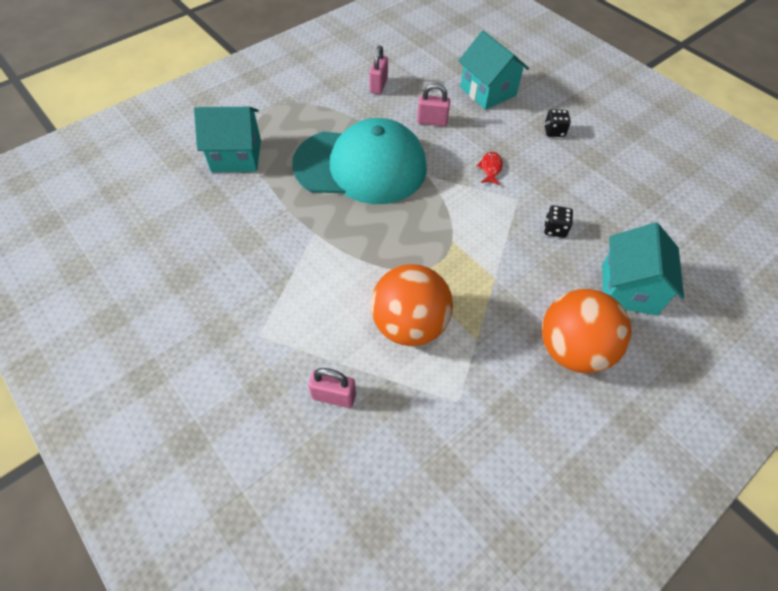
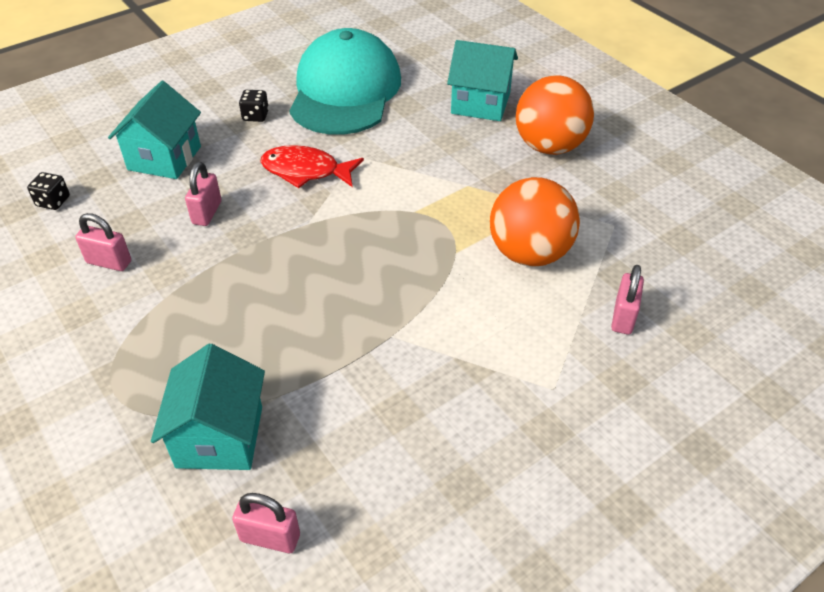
camera: 85 degrees left, 10 degrees down
(164, 186) = (270, 537): none -> pink padlock
(361, 166) = (276, 286): turquoise cap -> turquoise cap (345, 91)
(488, 91) = (164, 158): turquoise house -> turquoise house turned 45 degrees counterclockwise
(490, 168) = (306, 171): red fish -> red fish, size x1.88
(555, 229) = (404, 136): black dice -> black dice (53, 201)

